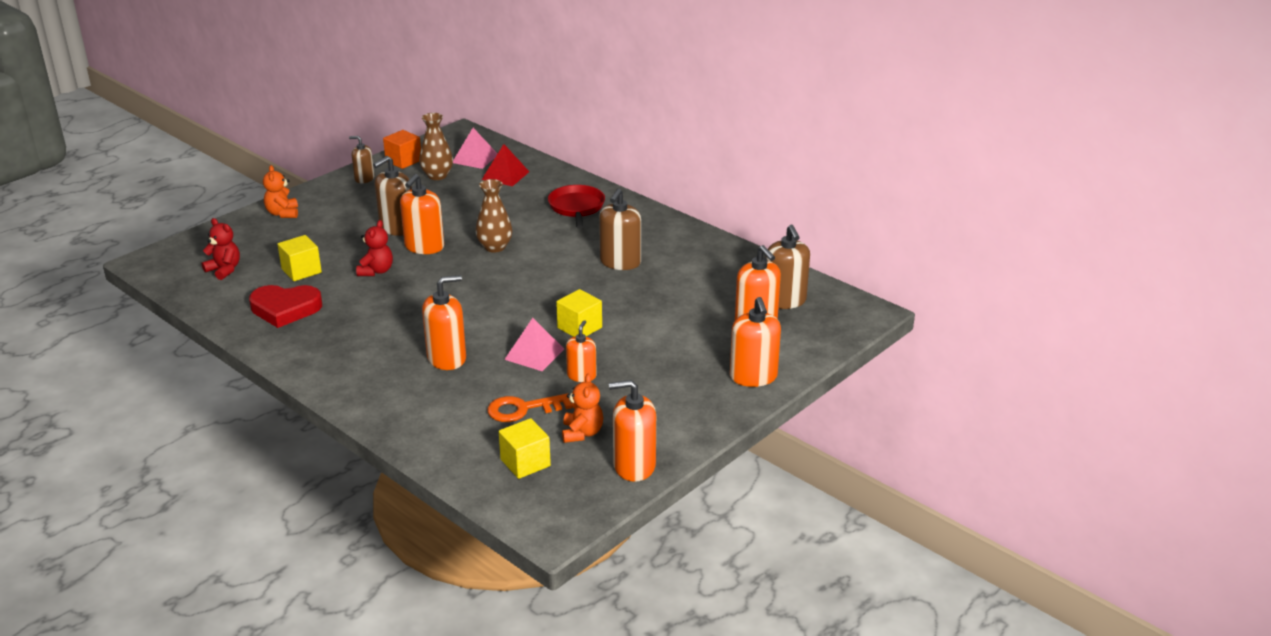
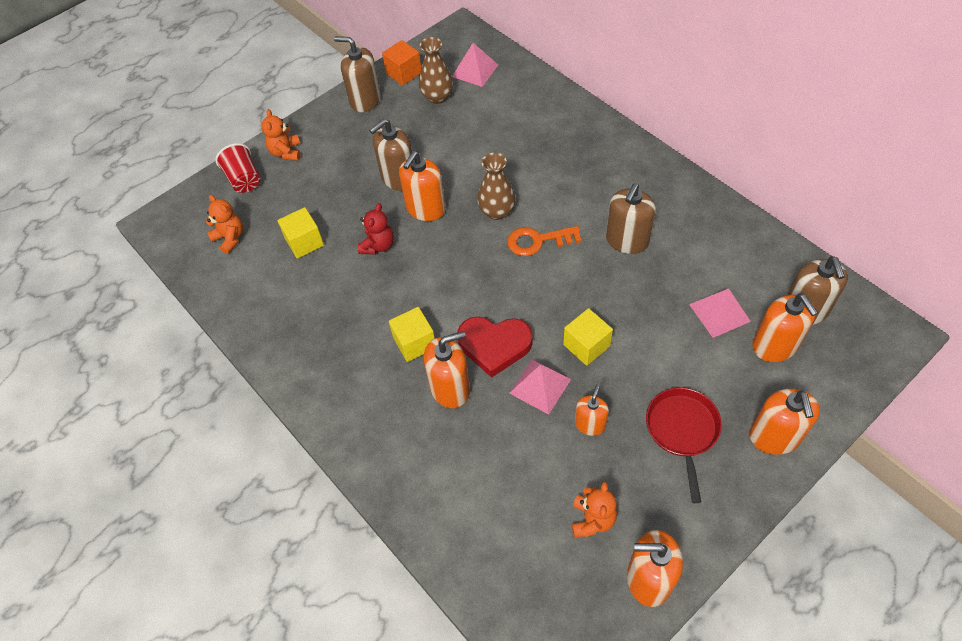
camera: 10 degrees right, 25 degrees up
(224, 270) = (230, 238): red teddy bear -> orange teddy bear
(239, 232) = (244, 179): none -> red cup
(285, 309) = (289, 301): red heart -> red heart (494, 346)
(364, 178) = (365, 100): brown soap dispenser -> brown soap dispenser, size x1.61
(505, 175) = (506, 98): red pyramid -> none
(522, 409) = (529, 476): orange key -> orange key (537, 241)
(525, 463) = (533, 565): yellow cube -> yellow cube (414, 342)
(576, 208) = (580, 151): red pan -> red pan (682, 430)
(706, 304) = (719, 313): none -> pink pyramid

